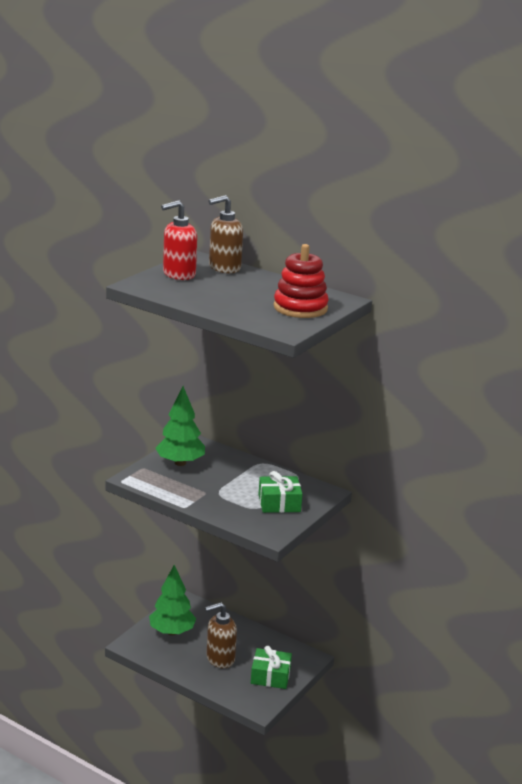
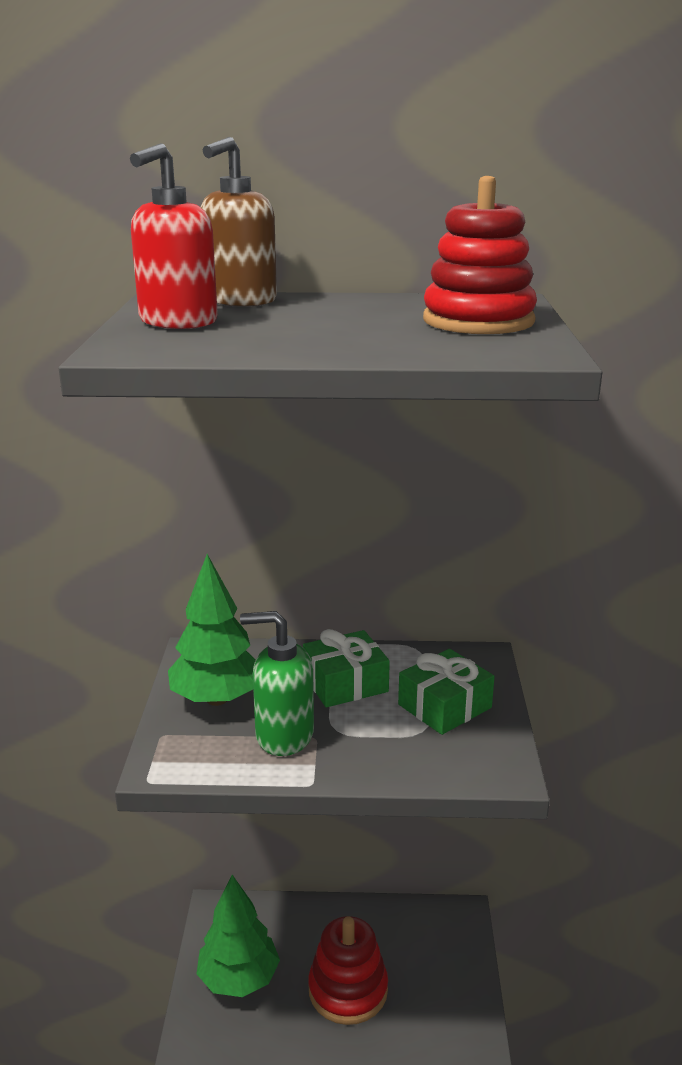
camera: 30 degrees left, 0 degrees up
(193, 487) = (283, 735): none -> green soap dispenser
(220, 659) = (348, 990): brown soap dispenser -> red stacking toy
(270, 676) = (441, 980): green gift -> green gift (345, 683)

